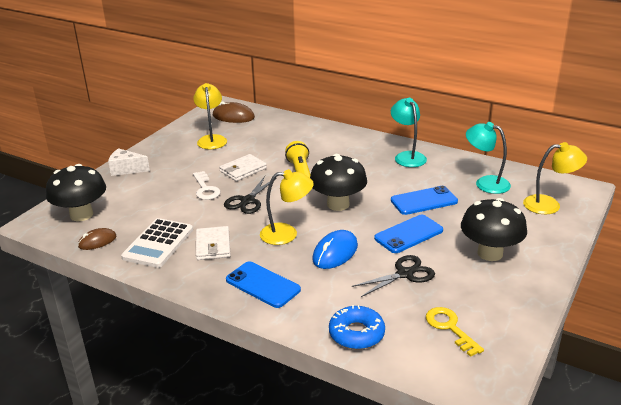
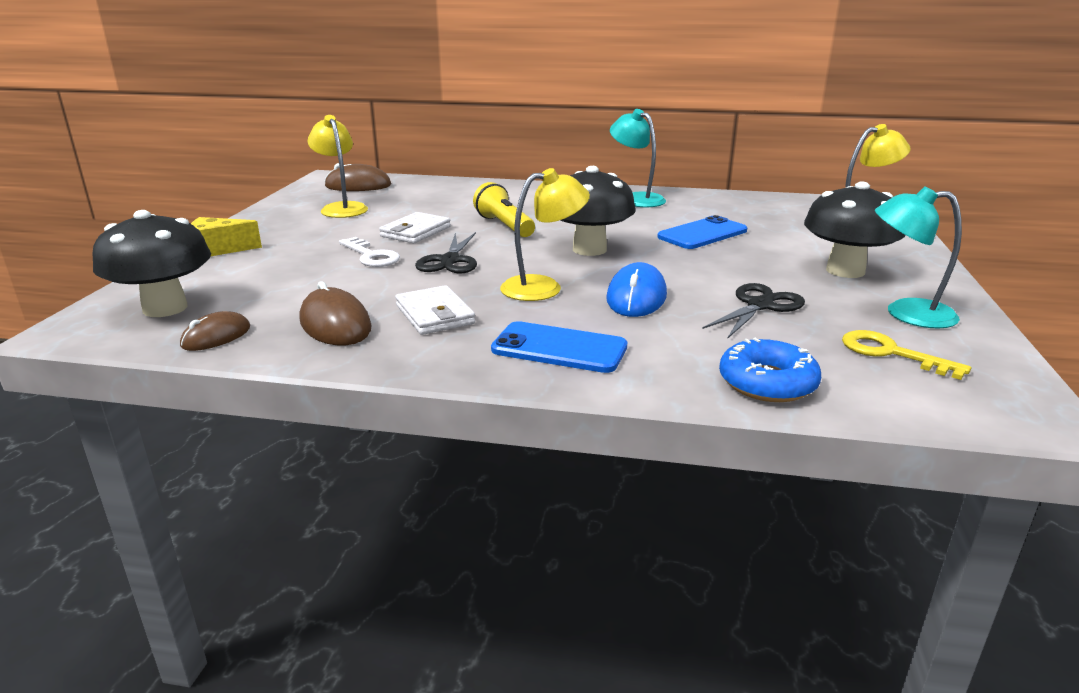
camera: 20 degrees left, 5 degrees down
(126, 169) = (219, 250): white cheese -> yellow cheese
(158, 243) = (335, 324): white calculator -> brown mouse
(408, 234) = (719, 266): blue phone -> none
(485, 183) = (760, 211): turquoise lamp -> turquoise lamp (906, 313)

